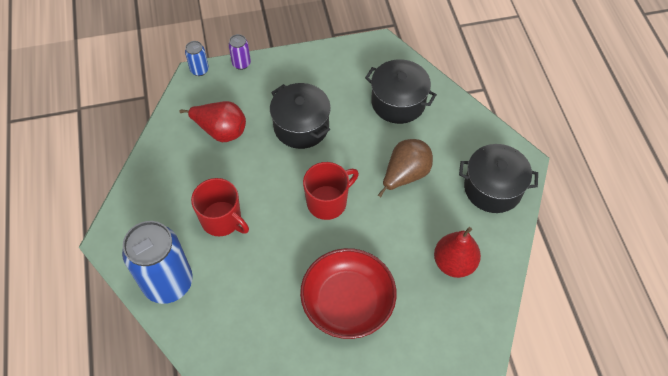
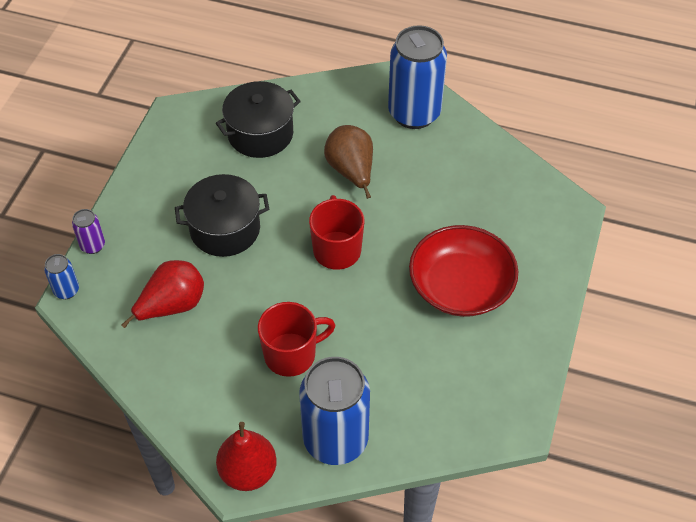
camera: 60 degrees left, 5 degrees down
(454, 263) = (473, 183): red pear -> red pear (248, 472)
(493, 188) = (414, 113): black pot -> blue can

